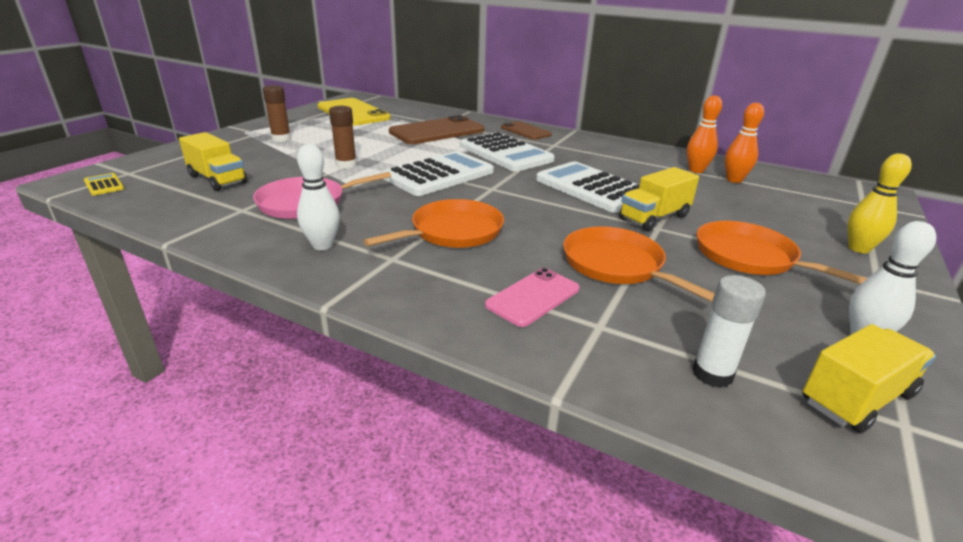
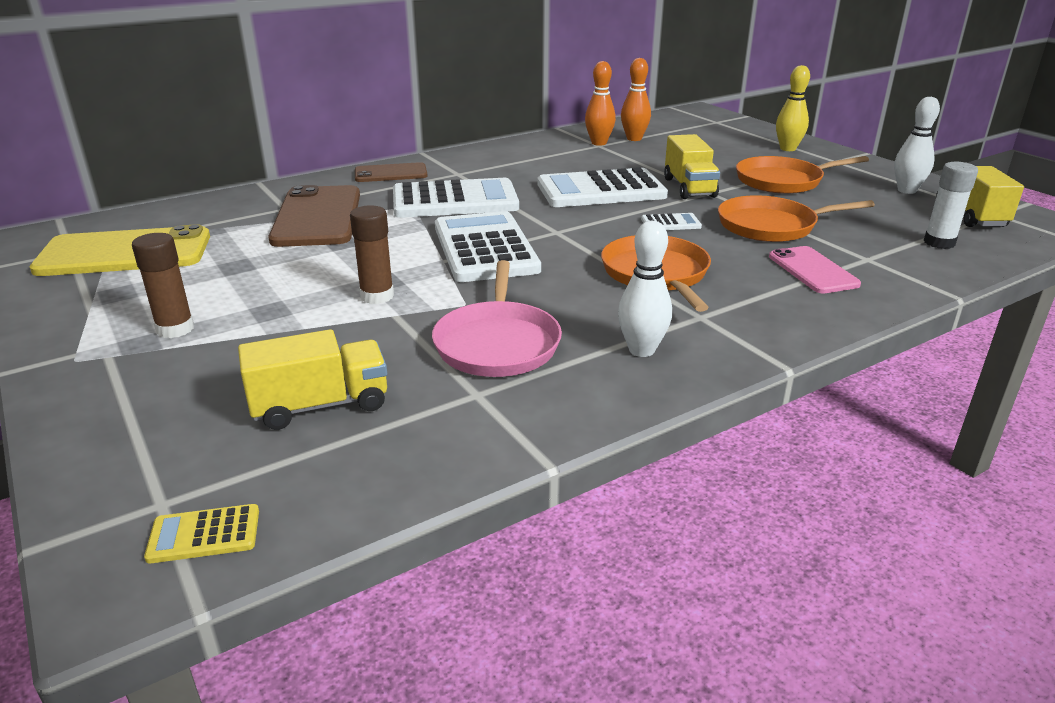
camera: 60 degrees left, 0 degrees up
(561, 222) = (670, 223): none -> white calculator

